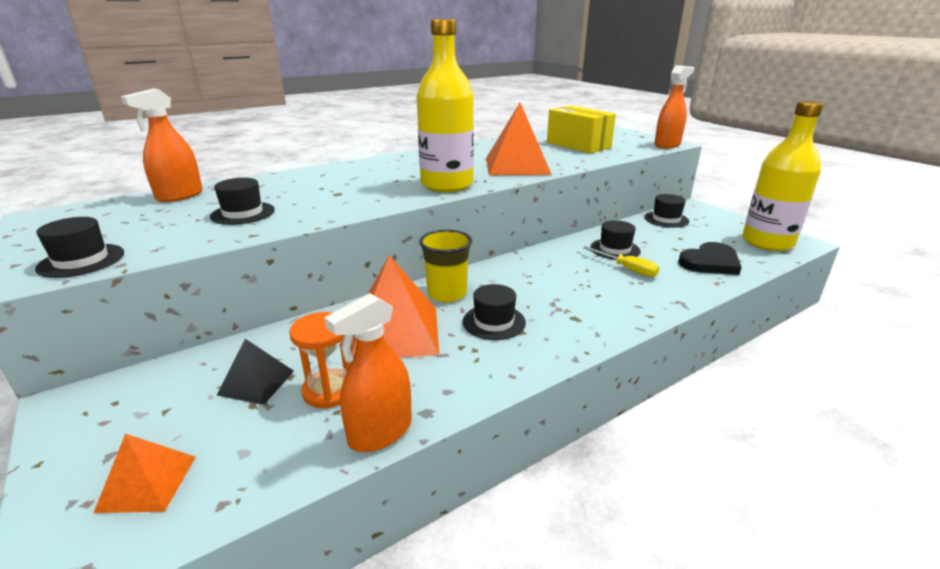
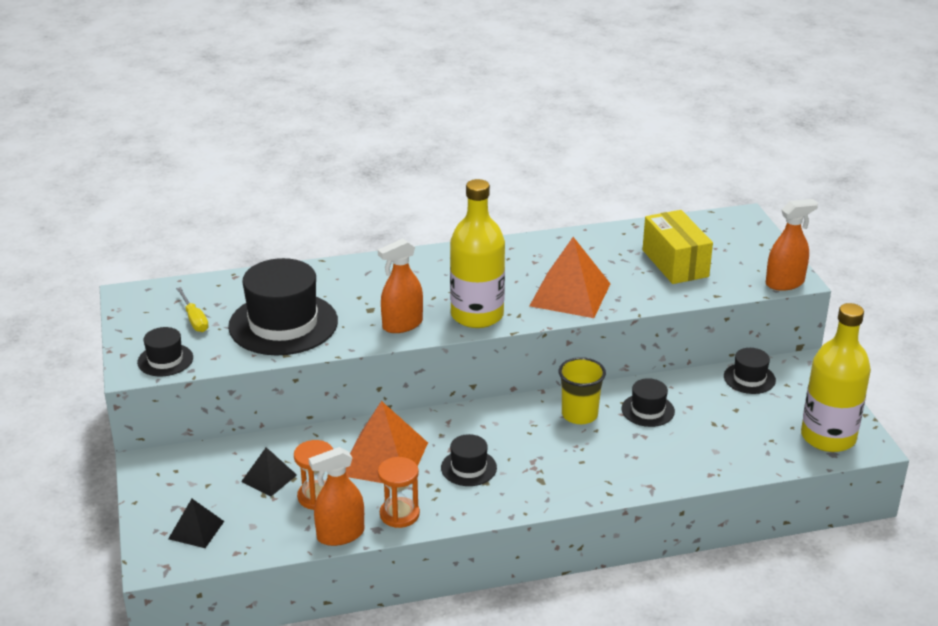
camera: 20 degrees right, 5 degrees up
(147, 483) = (196, 530): orange pyramid -> black pyramid
(180, 196) = (235, 286): orange spray bottle -> orange spray bottle (402, 325)
(243, 213) = (283, 324): black hat -> black hat, size x2.05
(446, 387) = (399, 514): none -> orange hourglass
(447, 294) = (445, 429): yellow cup -> yellow cup (579, 415)
(627, 269) = (636, 438): yellow screwdriver -> yellow screwdriver (194, 319)
(710, 262) = (731, 449): black heart -> none

